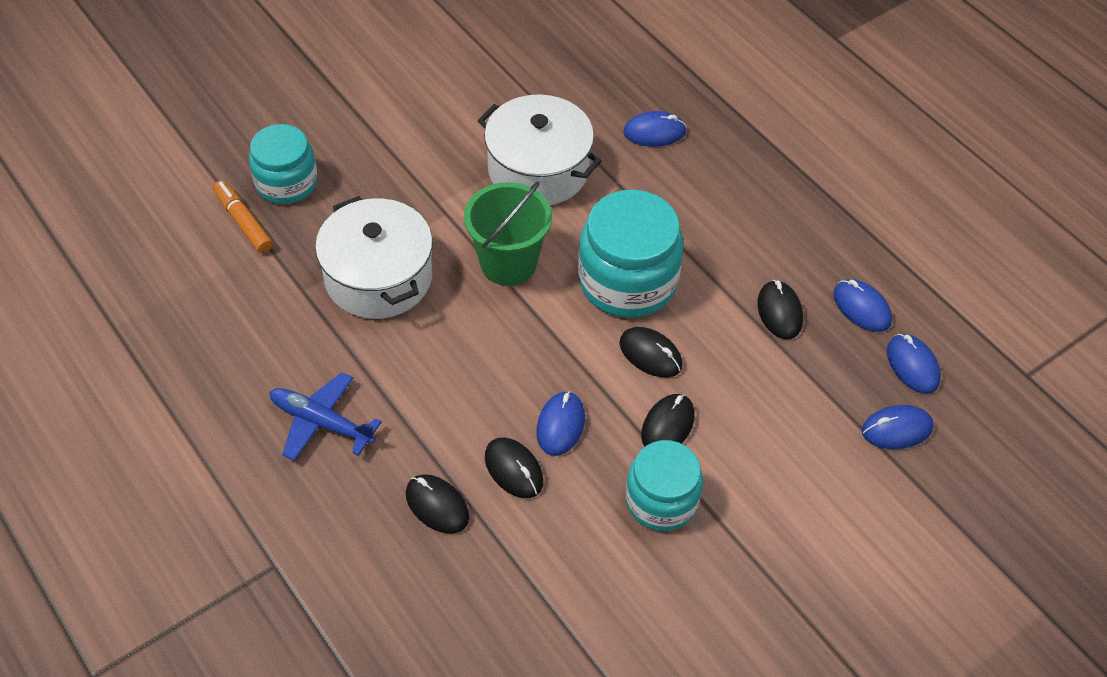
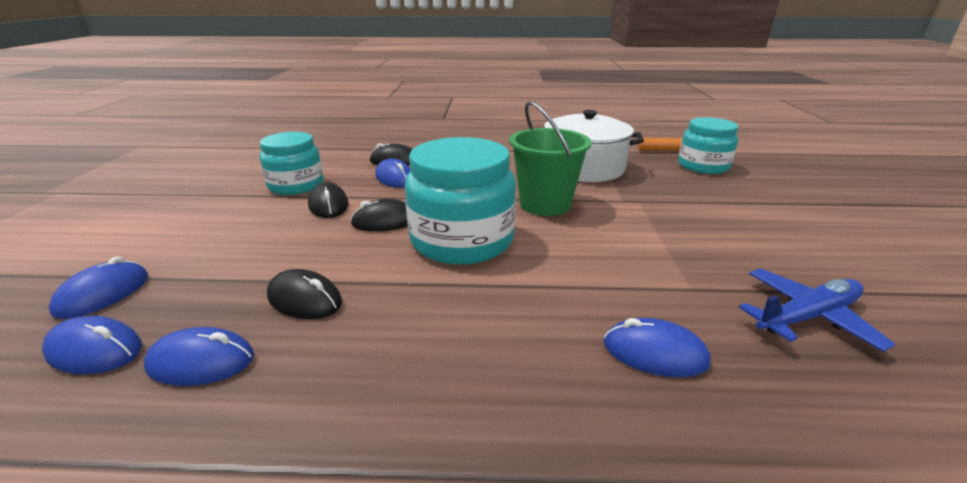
camera: 130 degrees right, 25 degrees down
(322, 423) = (499, 137): blue plane -> blue plane (806, 317)
(437, 505) = (411, 143): black mouse -> none
(538, 170) = (644, 251): white pot -> none
(654, 132) = (654, 353): blue mouse -> blue mouse turned 75 degrees clockwise

